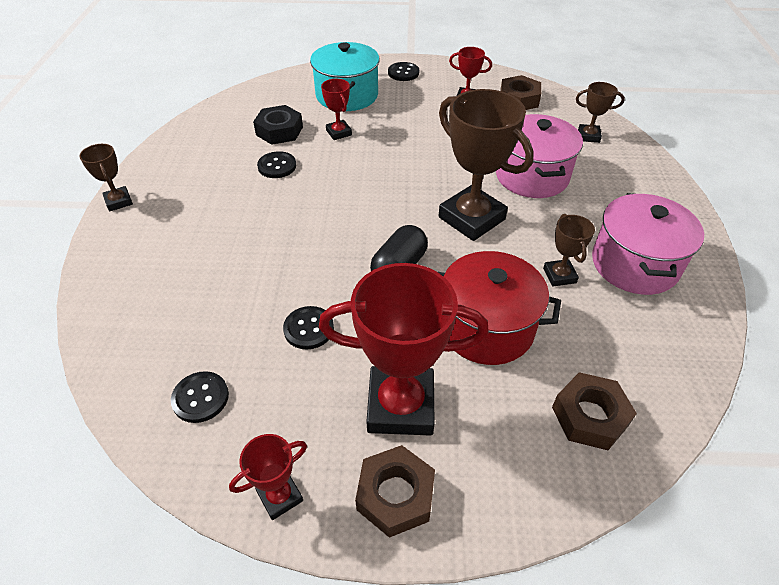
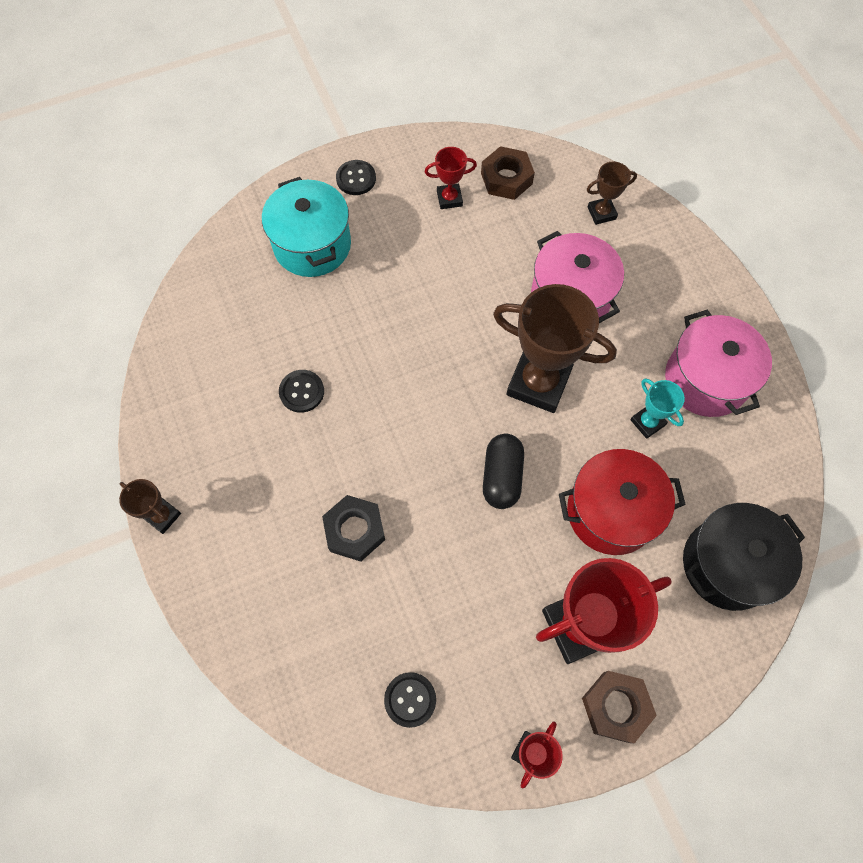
camera: 25 degrees left, 20 degrees up
(279, 131) = (270, 335): black nut -> black nut (354, 530)
(309, 329) = (459, 585): black button -> none
(339, 133) = (338, 312): red trophy -> none
(559, 275) = (647, 422): brown trophy -> turquoise trophy
(589, 416) = (727, 564): brown nut -> black pot

